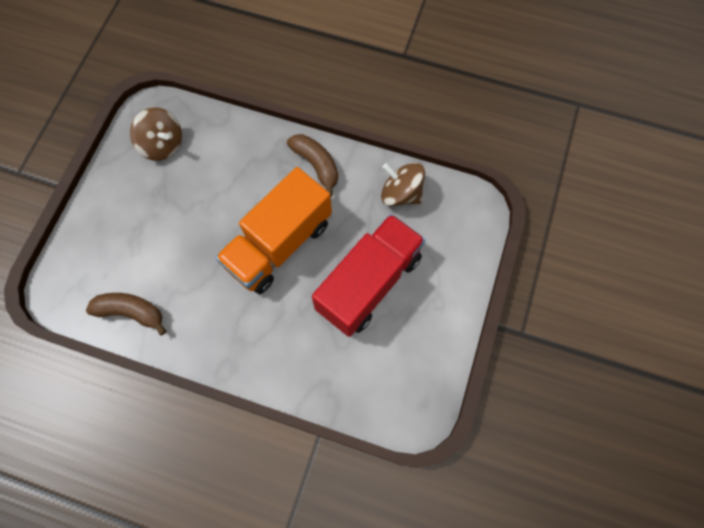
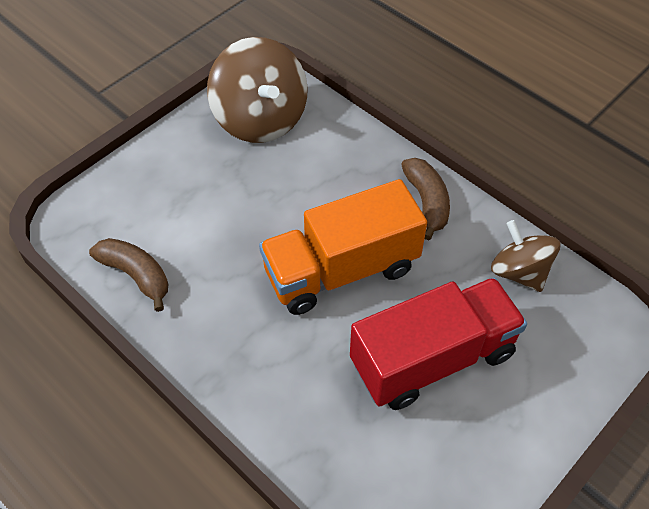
camera: 25 degrees right, 15 degrees down
(162, 145) = (260, 119): brown spinning top -> brown spinning top, size x1.62

